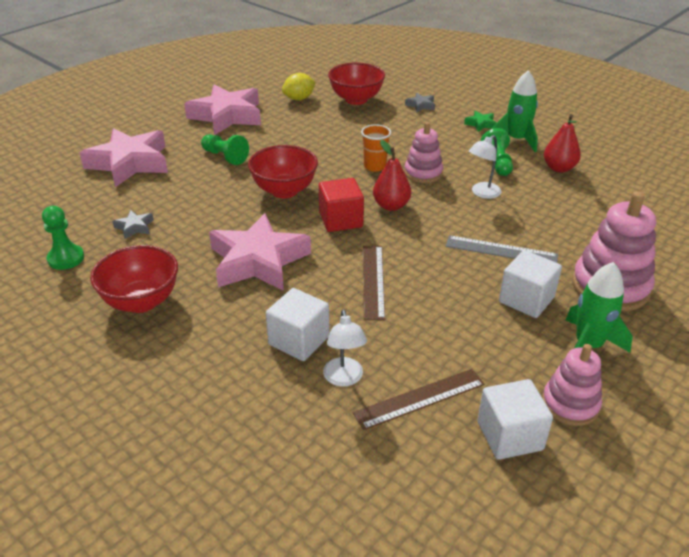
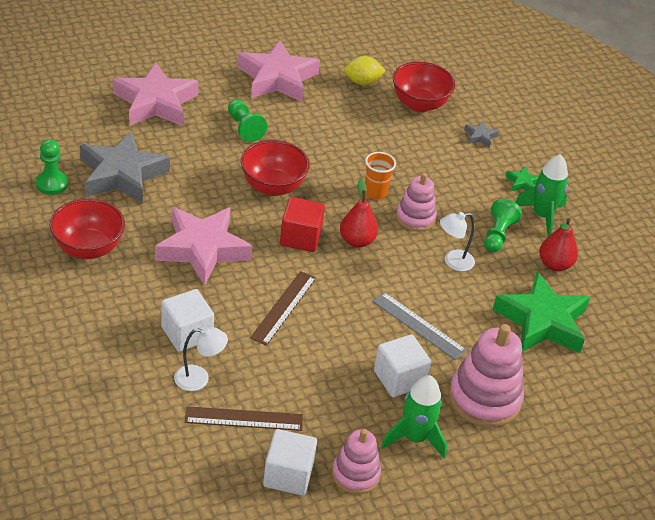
camera: 20 degrees right, 5 degrees up
(134, 227) = (122, 174): grey star -> grey star, size x2.44
(344, 378) = (199, 379): white lamp -> white lamp turned 105 degrees counterclockwise
(591, 210) = (542, 321): none -> green star

